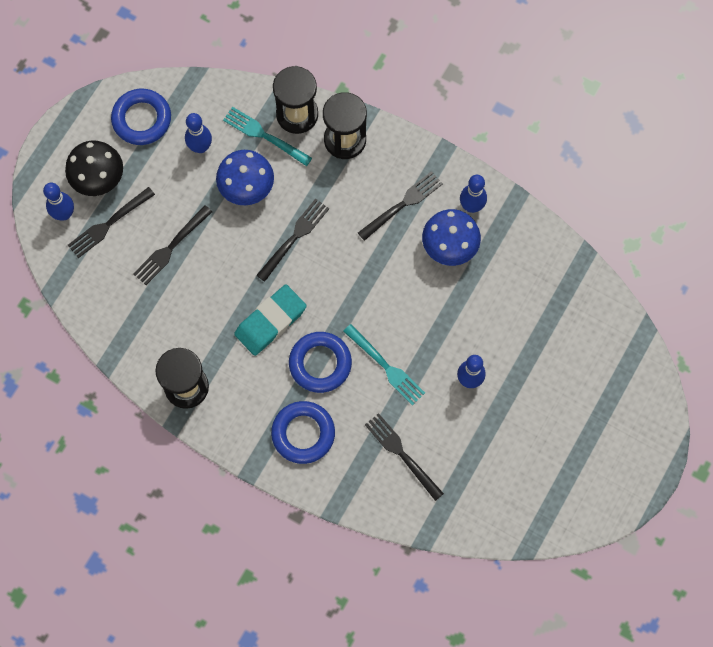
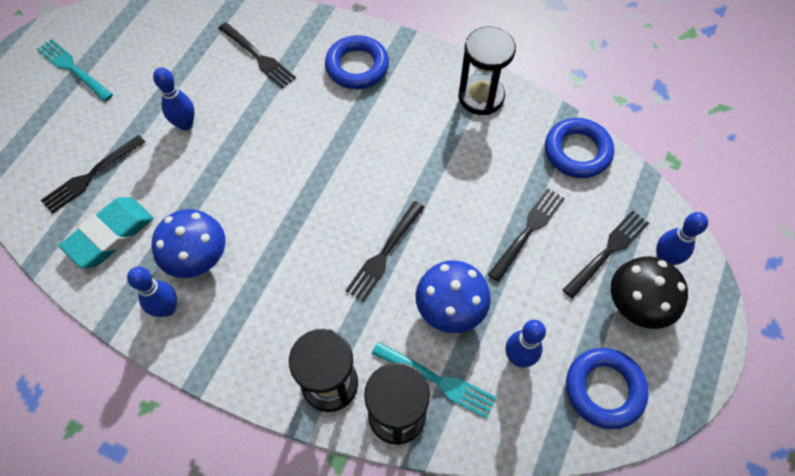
camera: 175 degrees right, 10 degrees down
(270, 322) = (402, 162): turquoise eraser -> turquoise eraser (110, 235)
(320, 363) = (344, 127): blue ring -> blue ring (577, 151)
(386, 366) = (274, 130): turquoise fork -> turquoise fork (73, 69)
(402, 204) = (254, 303): black fork -> black fork (91, 175)

